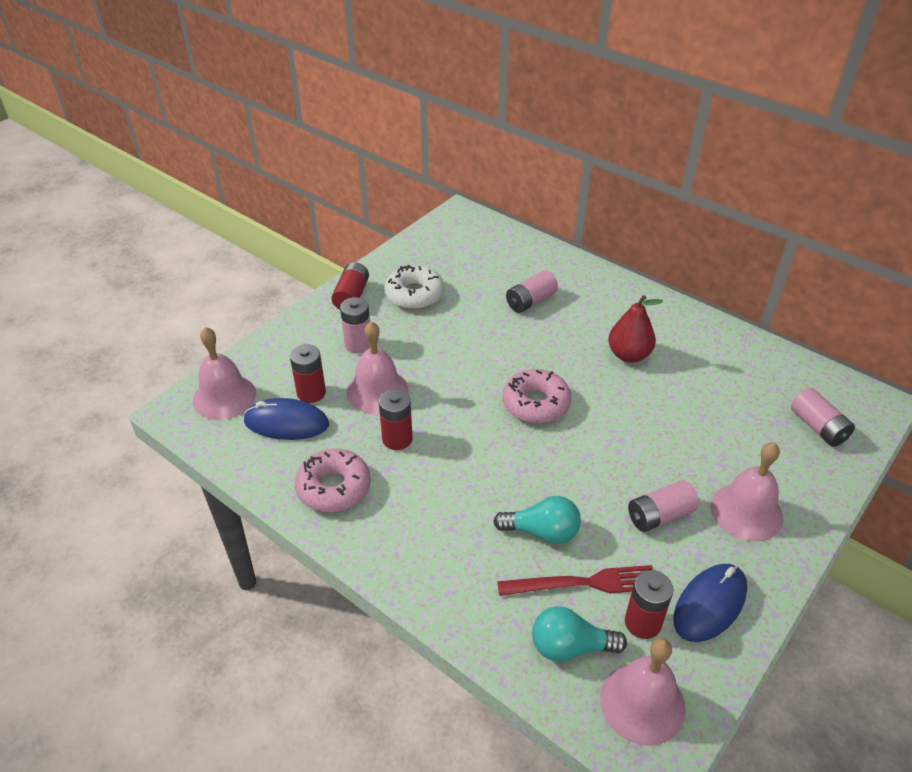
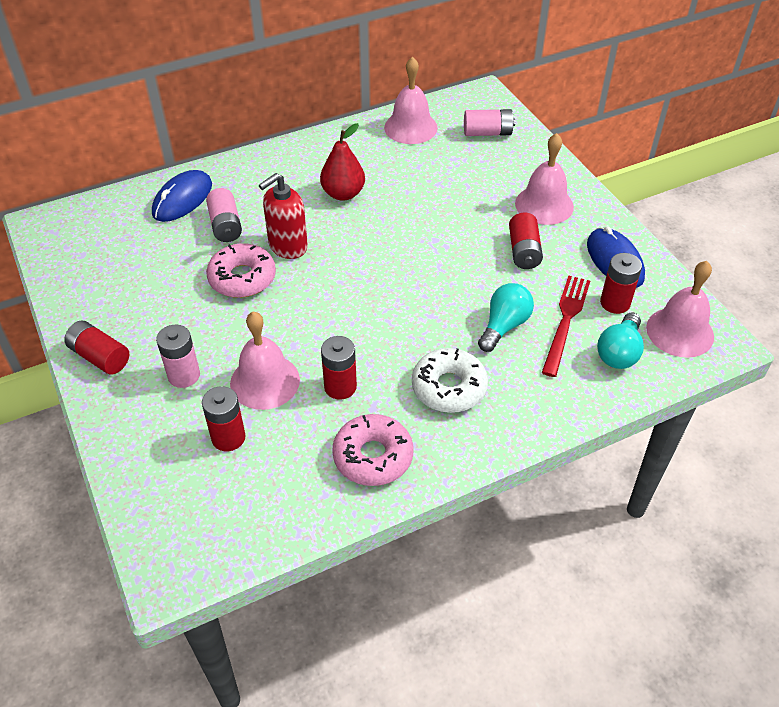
camera: 65 degrees left, 5 degrees up
(224, 397) = (177, 521): pink bell -> pink bell (410, 127)
(286, 423) = (259, 472): blue mouse -> blue mouse (182, 199)
(414, 295) = (143, 305): white donut -> white donut (449, 387)
(534, 346) = (287, 246): none -> red soap dispenser
(536, 403) = (360, 274): pink donut -> pink donut (242, 278)
(660, 516) = (524, 251): pink battery -> red battery

